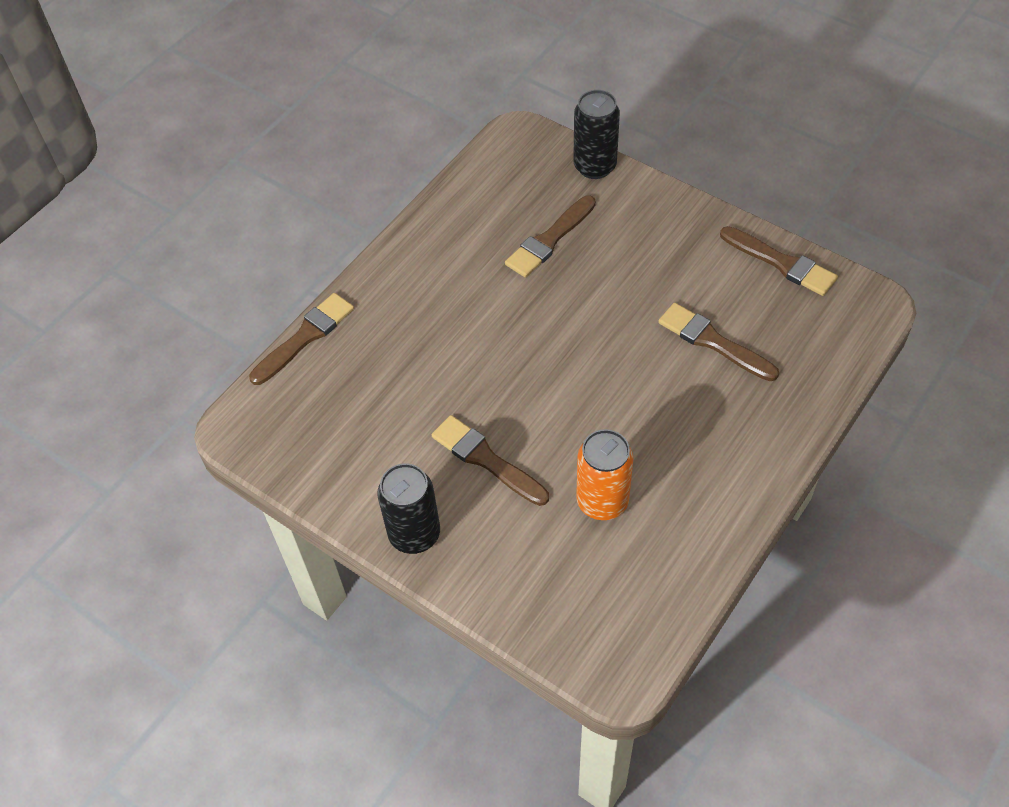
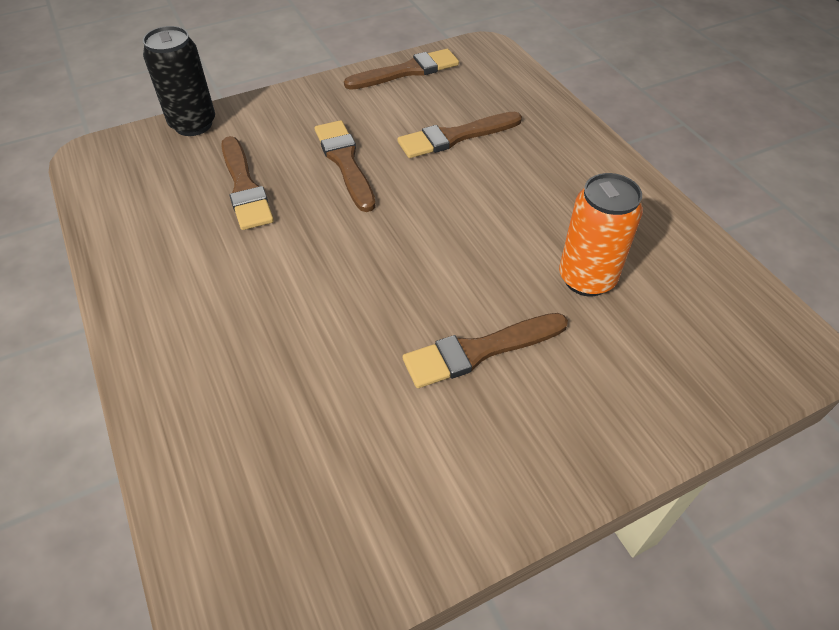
camera: 65 degrees left, 5 degrees down
(305, 337) = (159, 465): brown brush -> brown brush (345, 162)
(414, 534) = (544, 466): black can -> none

